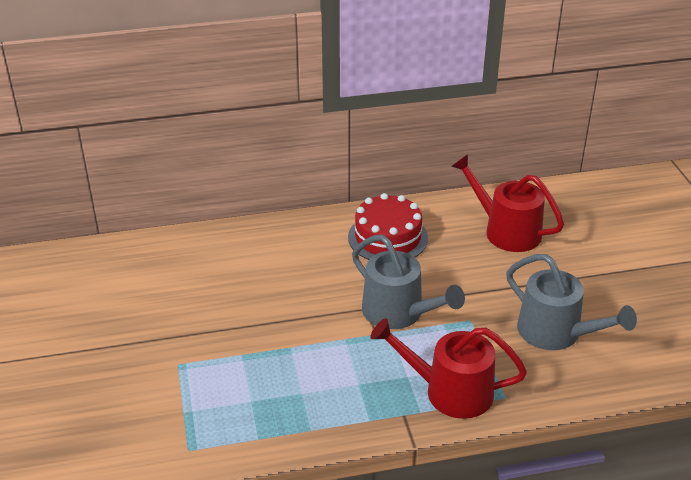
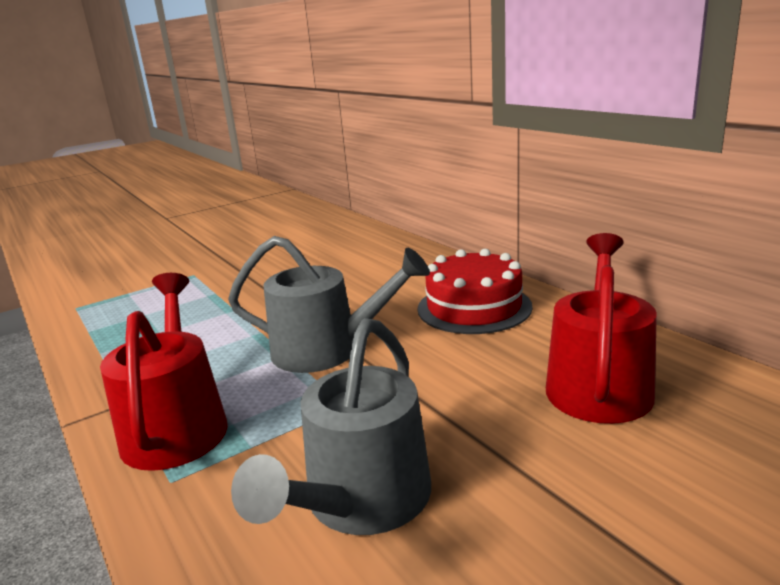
camera: 70 degrees right, 15 degrees down
(398, 313) = (327, 350): grey watering can -> grey watering can turned 105 degrees counterclockwise

